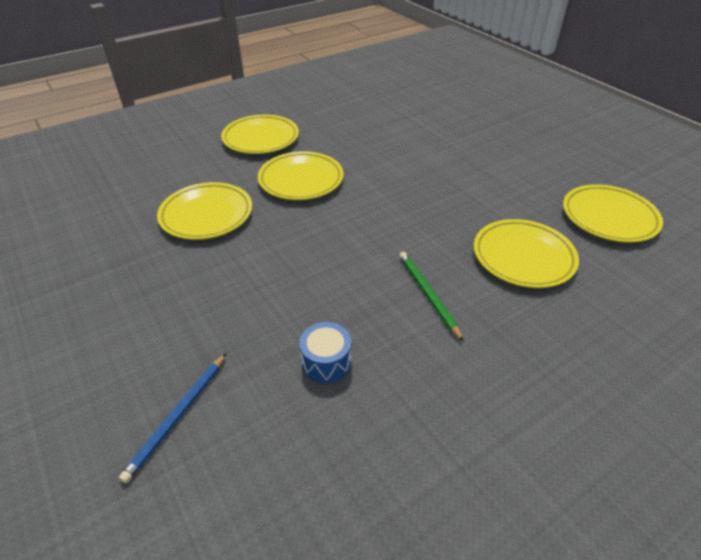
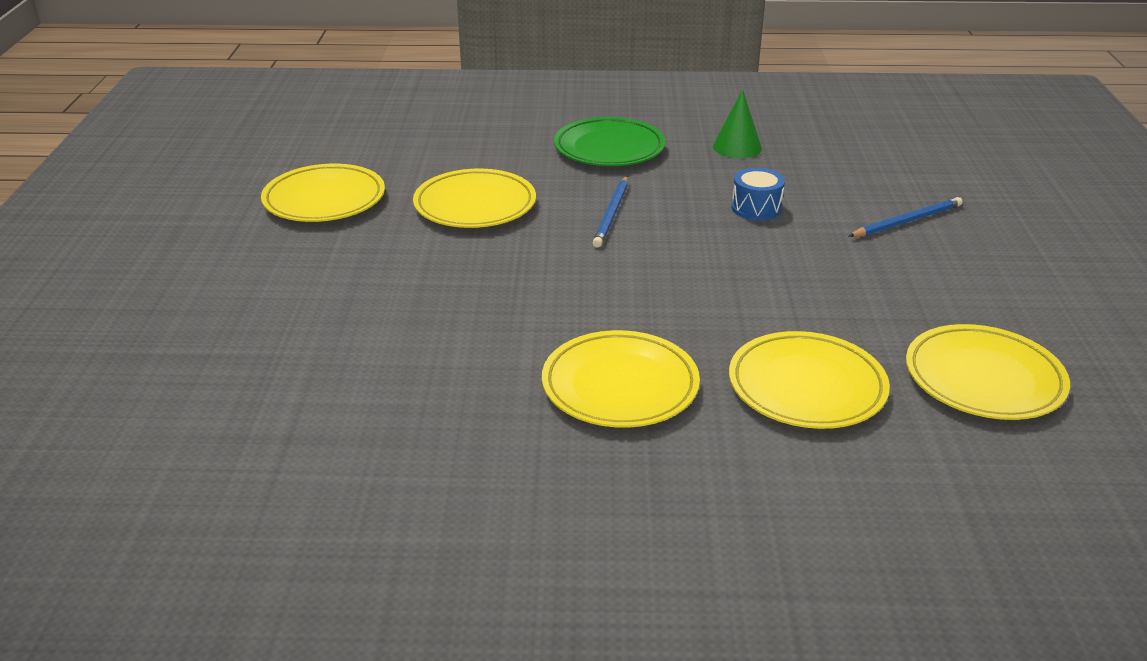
camera: 145 degrees left, 10 degrees down
(261, 138) = (615, 510): yellow plate -> yellow plate (983, 379)
(420, 474) = (737, 147): none -> green cone
(428, 294) = (611, 214): green pencil -> blue pencil
(531, 388) = (609, 148): none -> green plate

